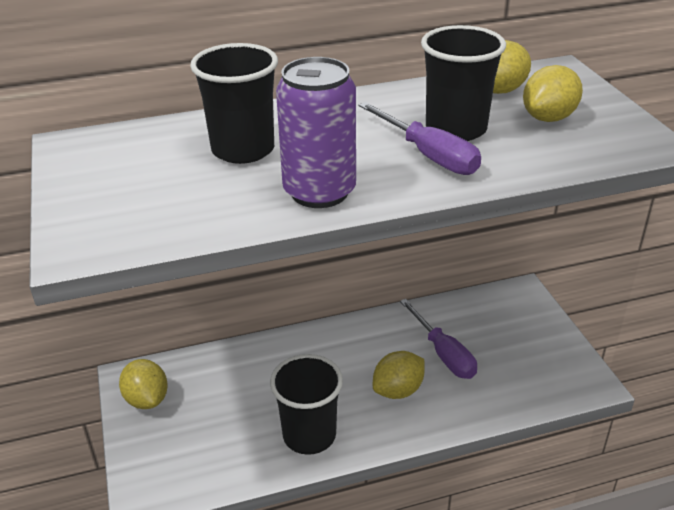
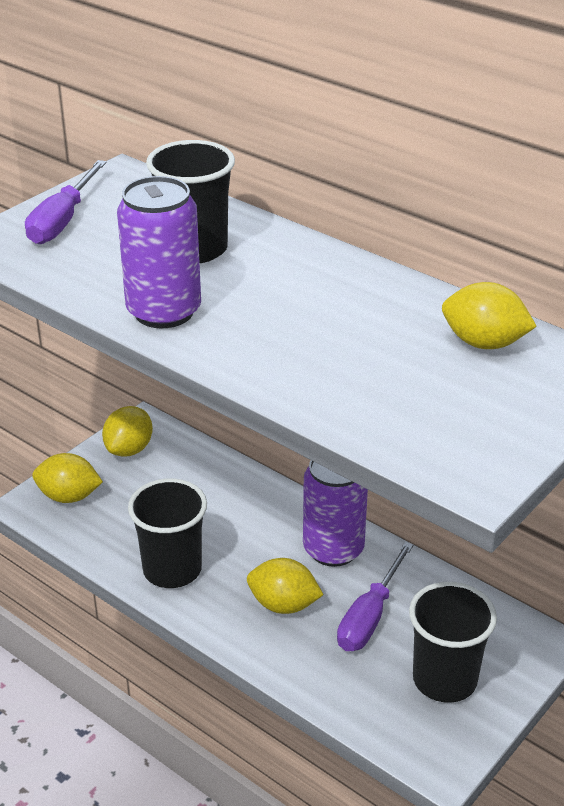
camera: 55 degrees right, 0 degrees up
(366, 340) = (333, 549): none -> purple can
(428, 155) = (290, 345): purple screwdriver -> purple screwdriver (63, 221)
(456, 129) = (361, 343): black cup -> black cup (444, 679)
(548, 118) = (456, 393): yellow lemon -> yellow lemon (69, 496)

